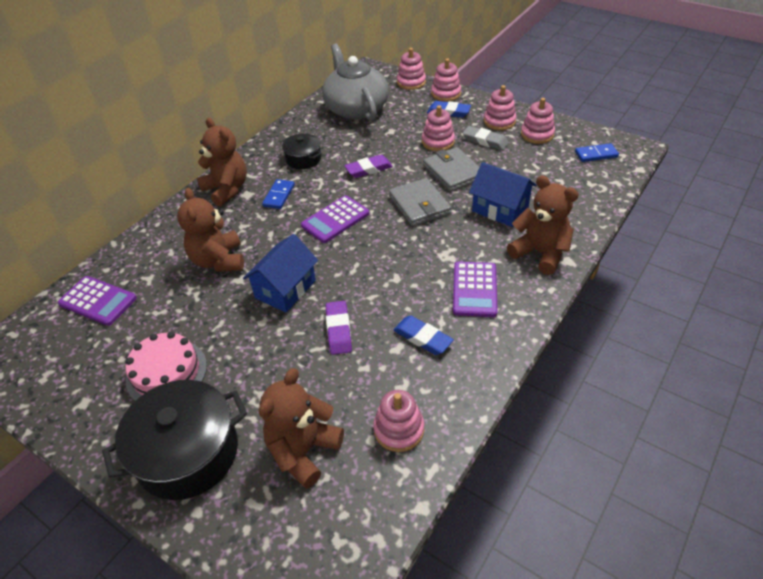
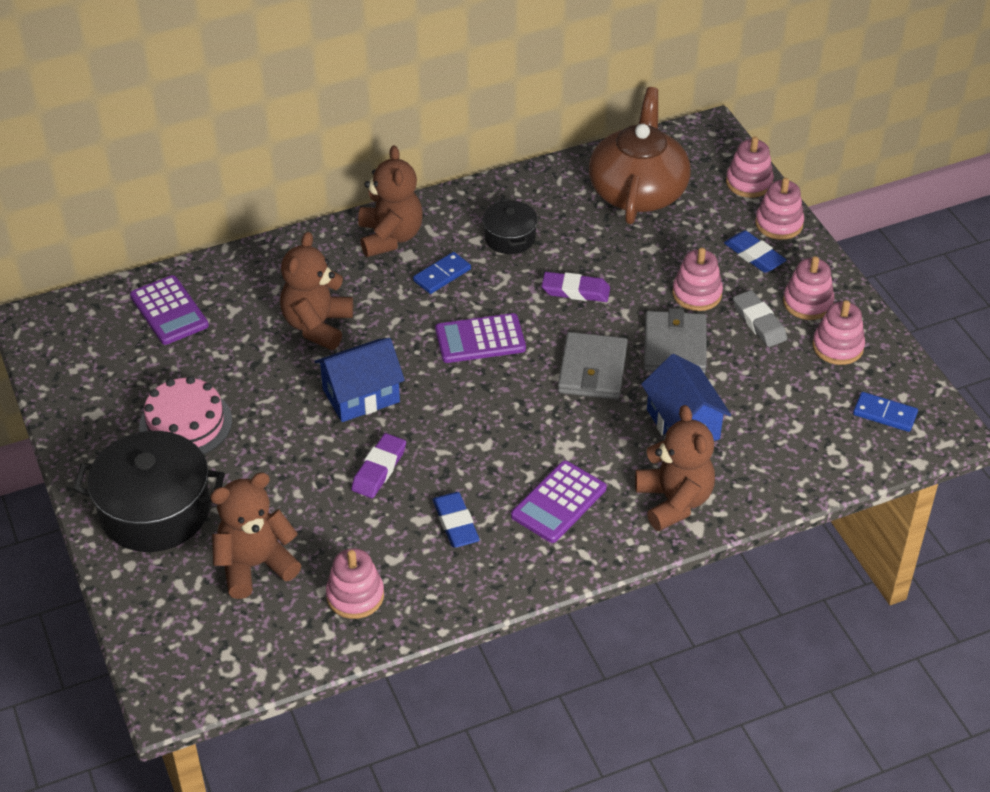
camera: 30 degrees right, 0 degrees up
(356, 108) = (638, 191): grey teapot -> brown teapot

